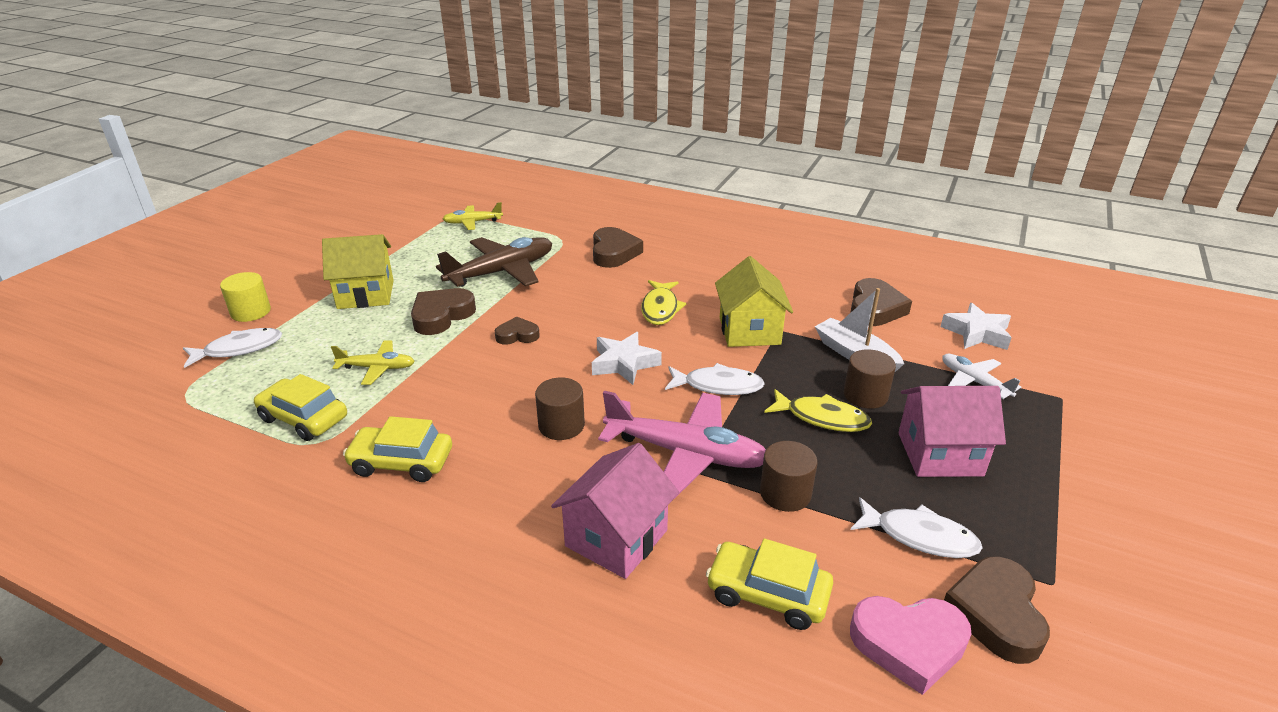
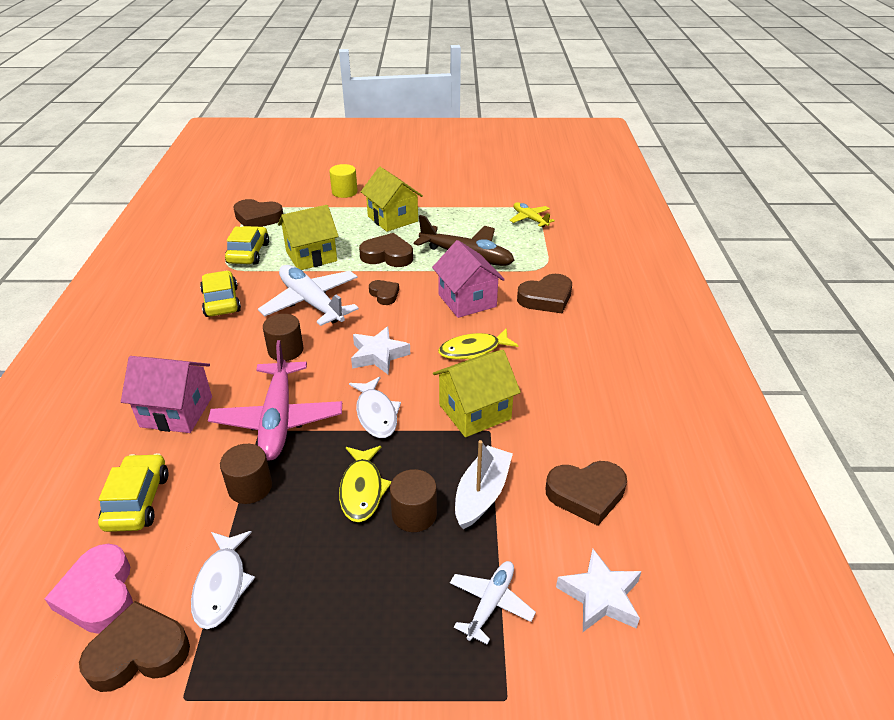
camera: 65 degrees right, 5 degrees up
(216, 394) = (258, 218): none -> brown heart
(239, 349) = (304, 205): white fish -> none
(377, 368) = (311, 256): yellow plane -> yellow house
(481, 388) = (311, 302): none -> white plane
(939, 454) = (344, 586): pink house -> pink house (467, 300)

